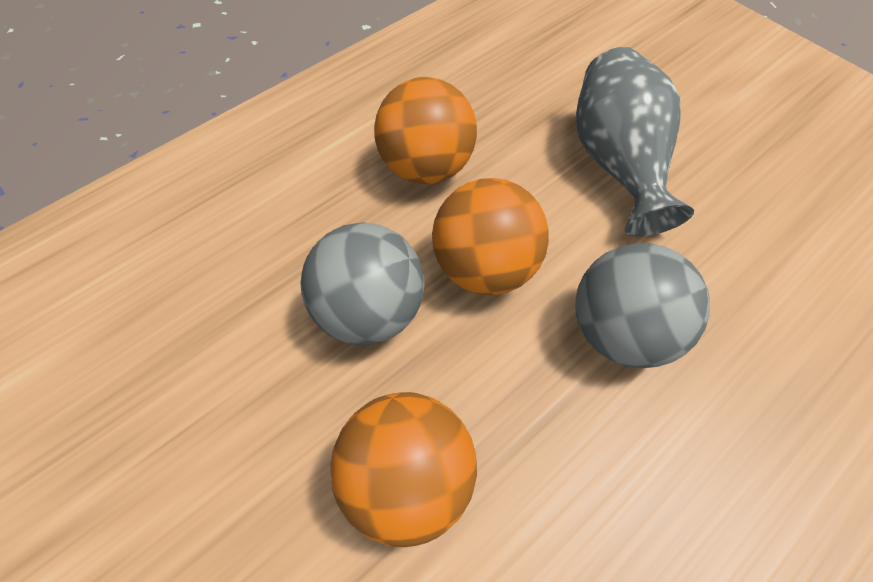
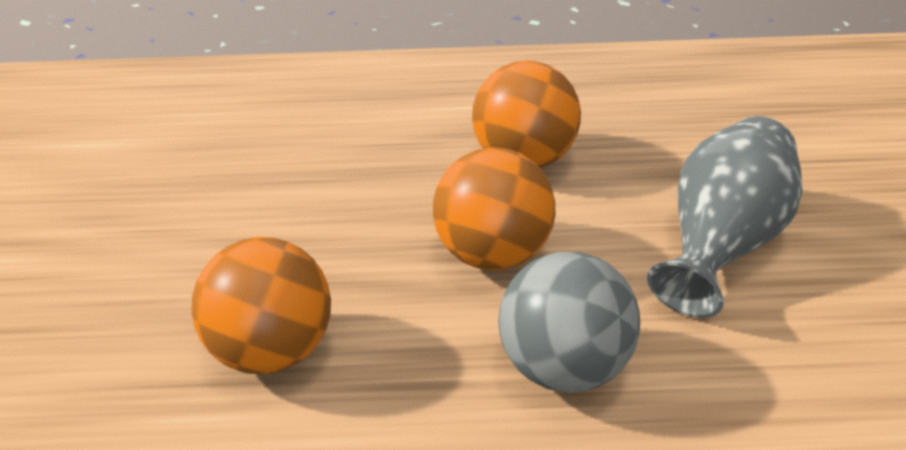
camera: 40 degrees right, 20 degrees down
(370, 311) = (365, 231): grey ball -> none

